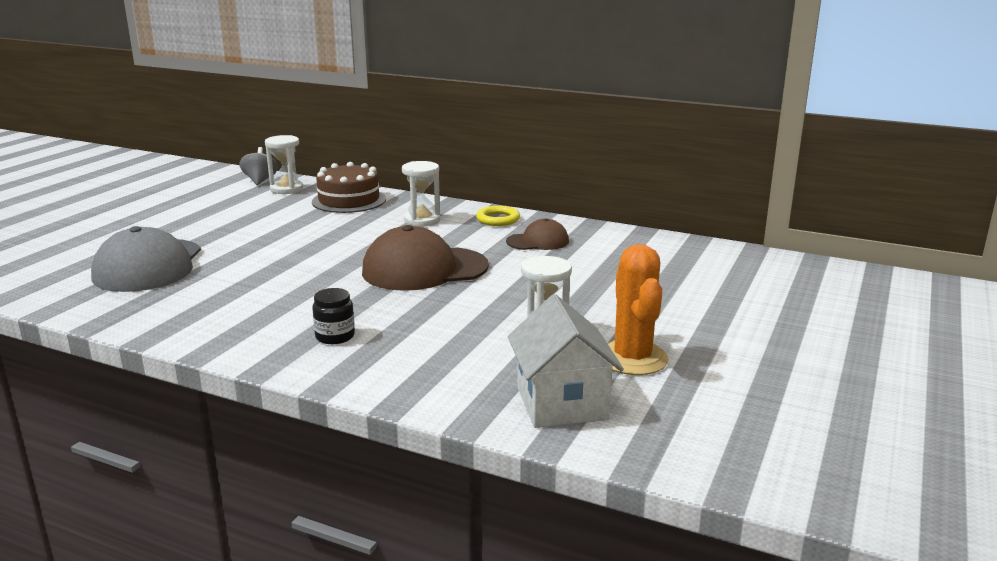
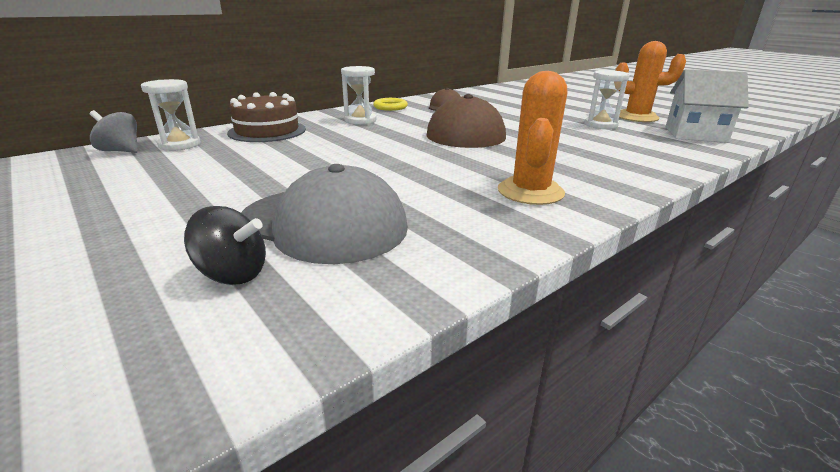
camera: 65 degrees left, 5 degrees up
(76, 262) = (233, 274): none -> black spinning top
(244, 319) = (530, 192): none -> orange cactus
(335, 336) = (584, 167): black jar -> none

